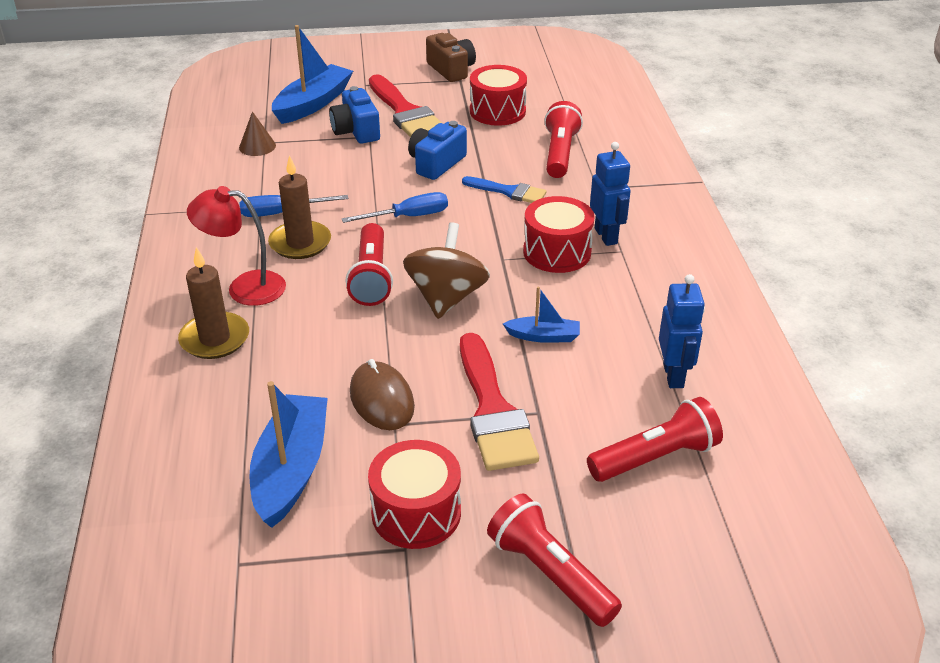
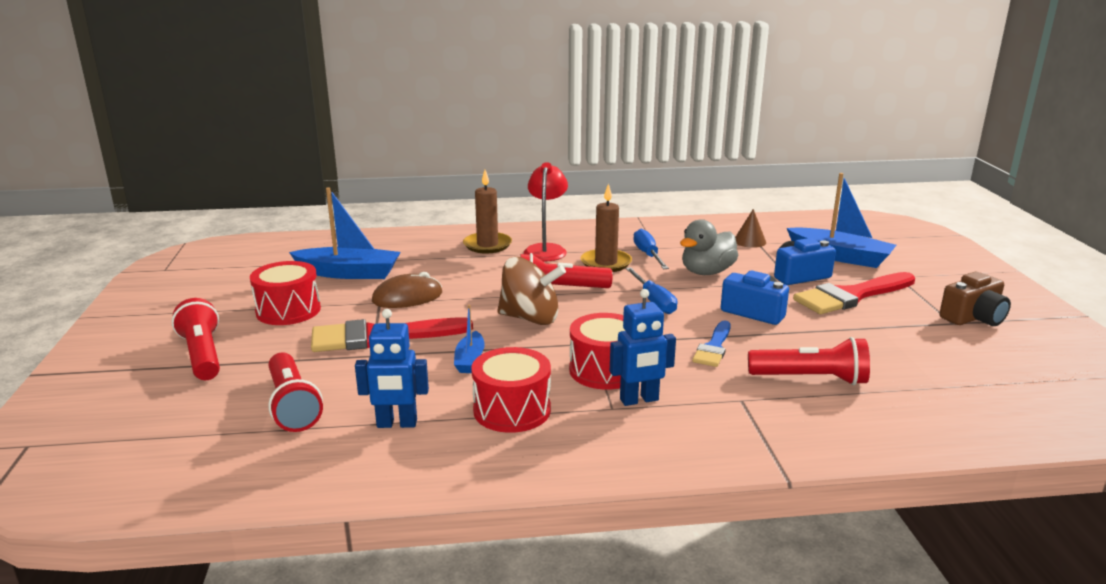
camera: 90 degrees right, 15 degrees down
(338, 180) = (707, 272): none -> grey duck
(497, 111) = (889, 343): red drum -> red drum (512, 410)
(550, 574) = (202, 355): red flashlight -> red flashlight turned 75 degrees counterclockwise

